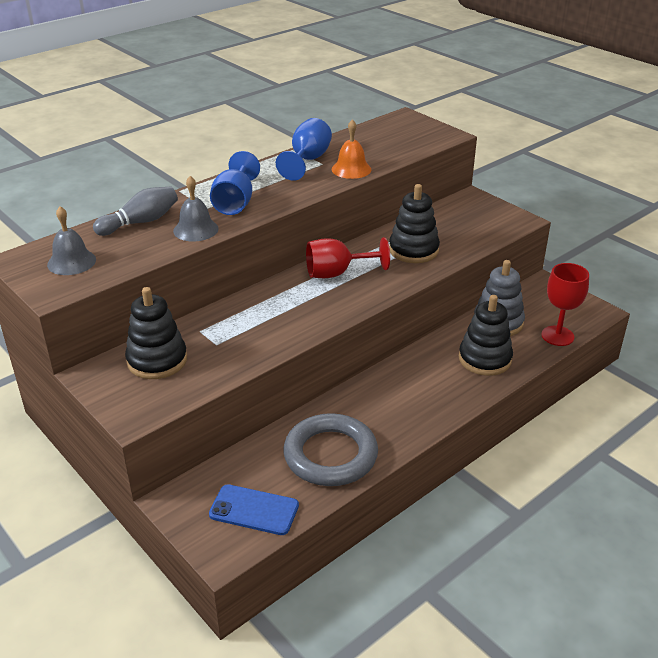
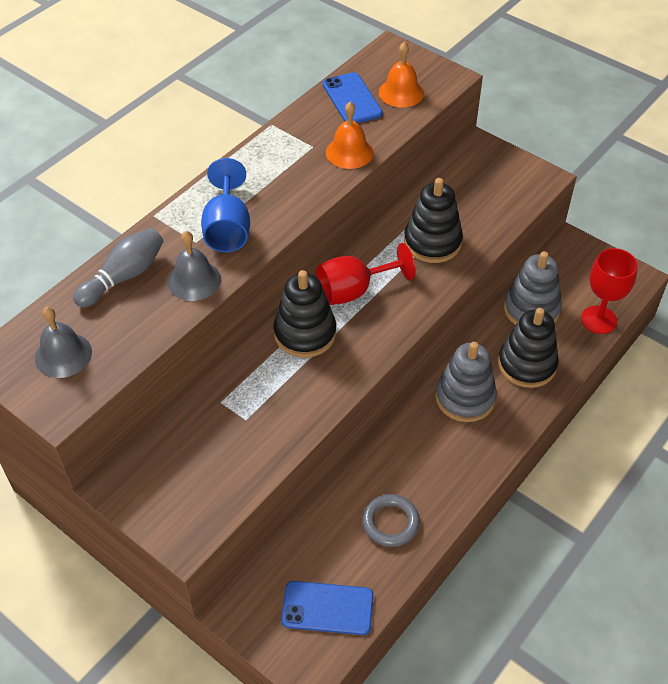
camera: 10 degrees left, 15 degrees up
(157, 360) = (185, 453): black stacking toy -> black stacking toy (305, 333)
(307, 160) = (293, 143): blue goblet -> none
(330, 455) = (390, 522): grey ring -> grey ring, size x0.56
(364, 140) = (352, 99): none -> blue phone
(405, 140) = (401, 92): none -> orange bell
(423, 375) = (465, 398): none -> grey stacking toy

